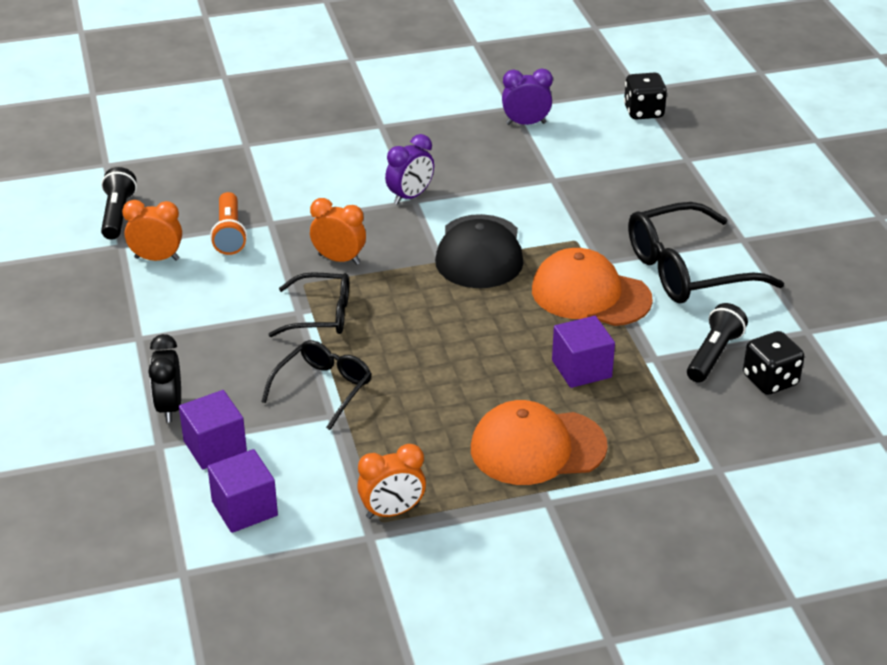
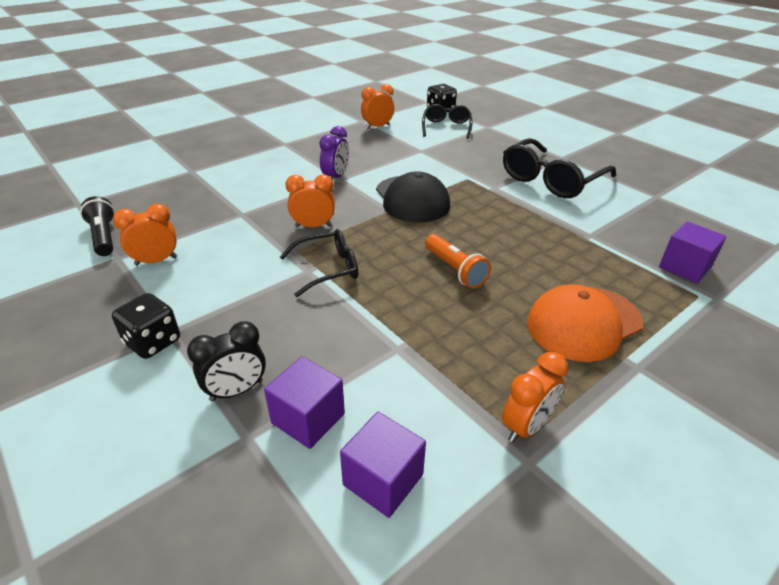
camera: 25 degrees left, 0 degrees up
(169, 407) = (236, 391): black clock -> black clock turned 90 degrees counterclockwise
(230, 234) = (212, 229): orange flashlight -> orange flashlight (455, 270)
(323, 388) = (373, 327): black glasses -> black glasses (446, 127)
(526, 123) = (377, 127): purple clock -> orange clock
(581, 369) = (553, 255): purple cube -> purple cube (684, 267)
(590, 294) = (509, 207): orange cap -> none
(713, 355) = (623, 223): black flashlight -> none
(770, 380) = (673, 229): black dice -> black dice (153, 342)

